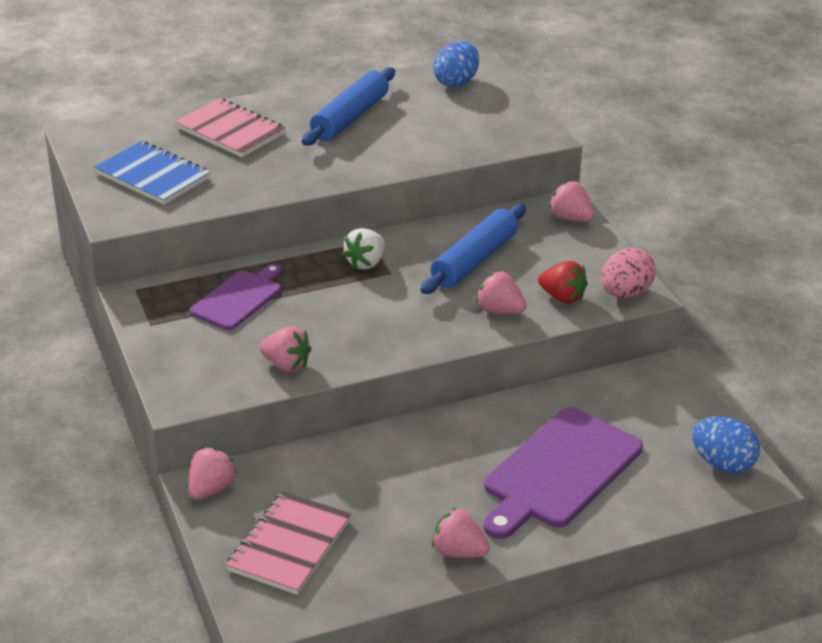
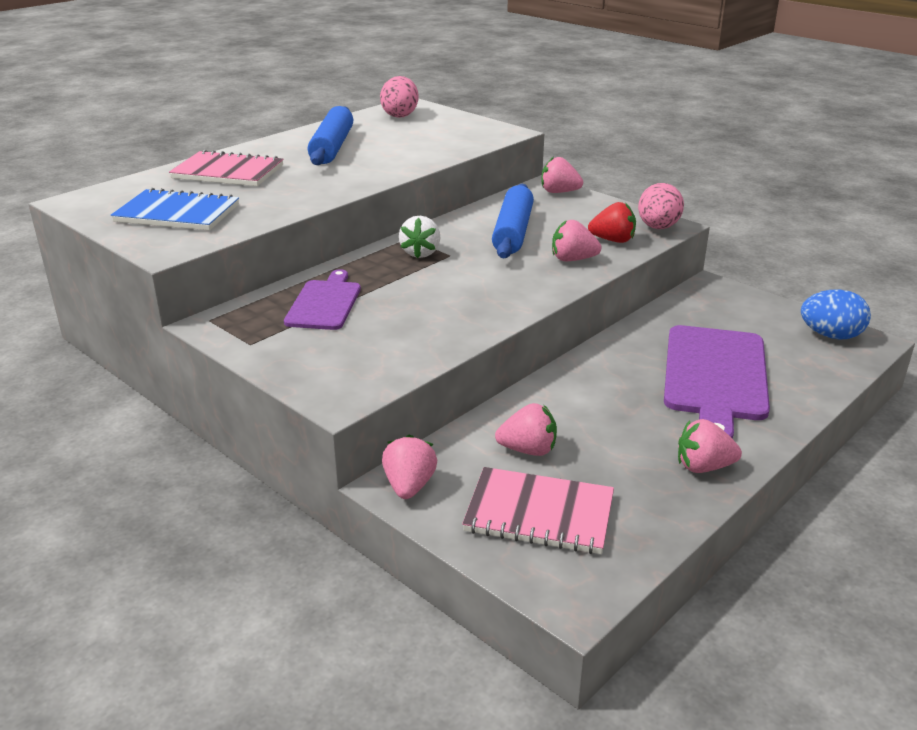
camera: 25 degrees left, 5 degrees down
(286, 365) = (423, 342): pink strawberry -> pink strawberry (528, 450)
(290, 545) = (539, 513): pink notebook -> pink notebook turned 75 degrees counterclockwise
(456, 82) = (400, 115): blue egg -> pink egg

